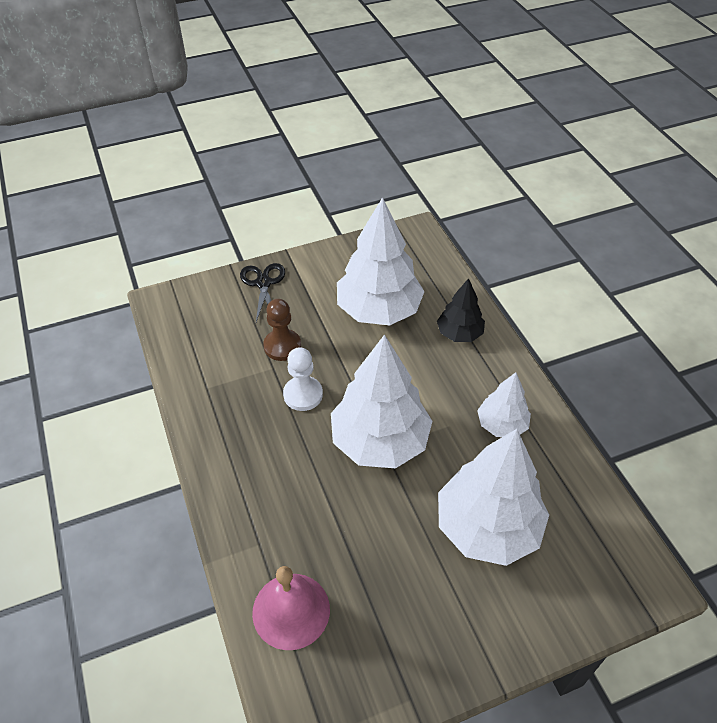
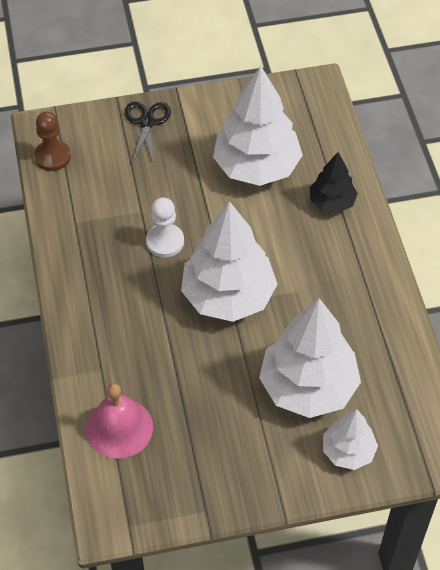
camera: 10 degrees right, 5 degrees up
(282, 346) = (154, 191): brown pawn -> brown pawn (52, 157)
(501, 425) = (348, 298): white tree -> white tree (348, 451)

